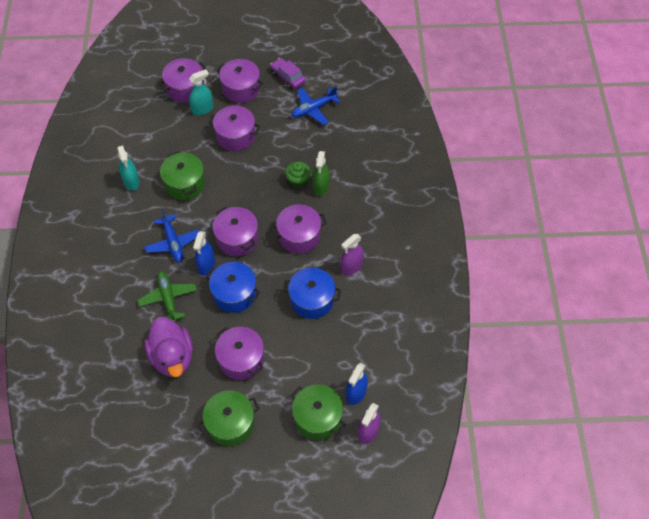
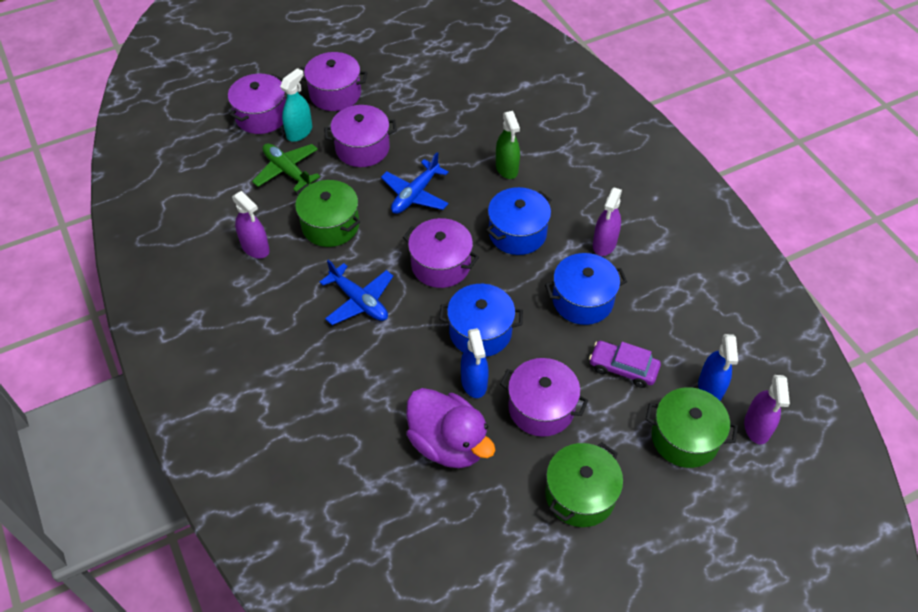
camera: 25 degrees left, 5 degrees down
(131, 181) = (255, 248): turquoise spray bottle -> purple spray bottle
(168, 299) = (396, 372): green plane -> green plane (287, 171)
(206, 265) = (421, 311): blue spray bottle -> blue spray bottle (474, 382)
(288, 77) = (386, 63): purple car -> purple car (623, 368)
(298, 180) = (474, 171): green cupcake -> none
(299, 236) = (517, 233): purple pot -> blue pot
(313, 109) = (441, 87): blue plane -> blue plane (415, 194)

